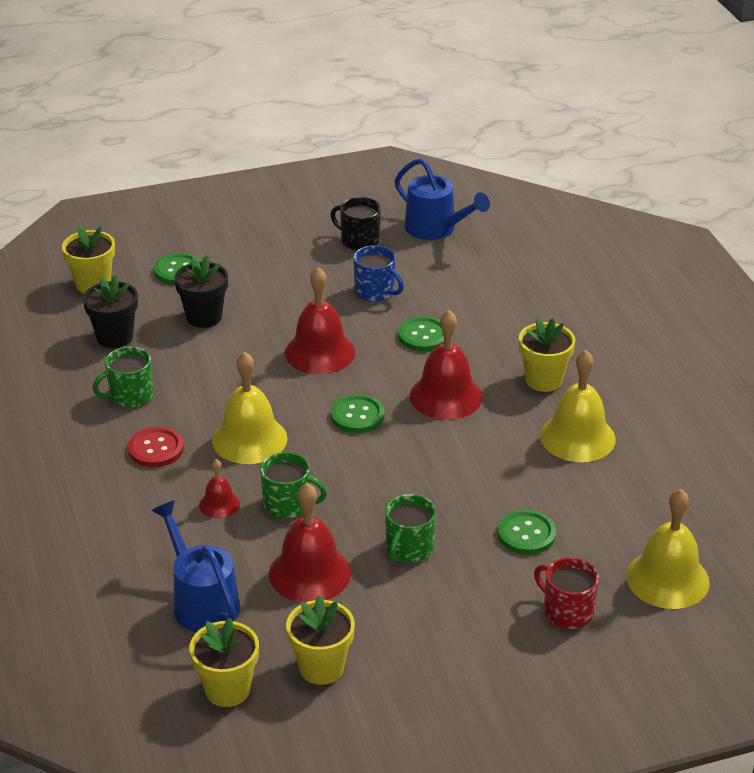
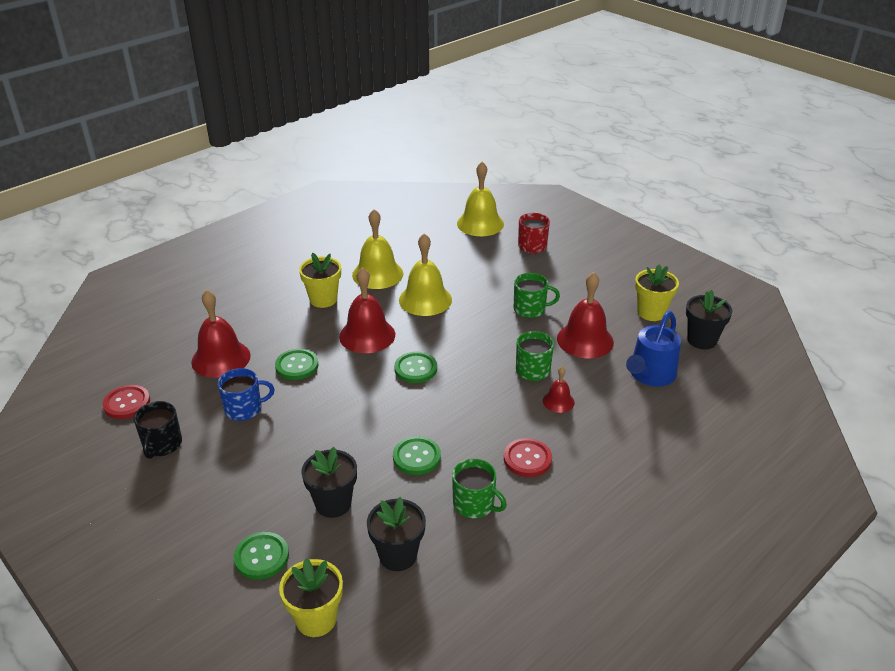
camera: 115 degrees left, 0 degrees up
(227, 689) = (702, 340): yellow flower pot -> black flower pot
(249, 439) = (479, 412): yellow bell -> yellow bell (425, 299)
(320, 352) = (348, 413): red bell -> red bell (221, 358)
(375, 292) = (244, 409): blue mug -> blue mug turned 60 degrees clockwise
(436, 229) = (127, 403): blue watering can -> red button
(526, 534) = (482, 272): green button -> green button (416, 457)

